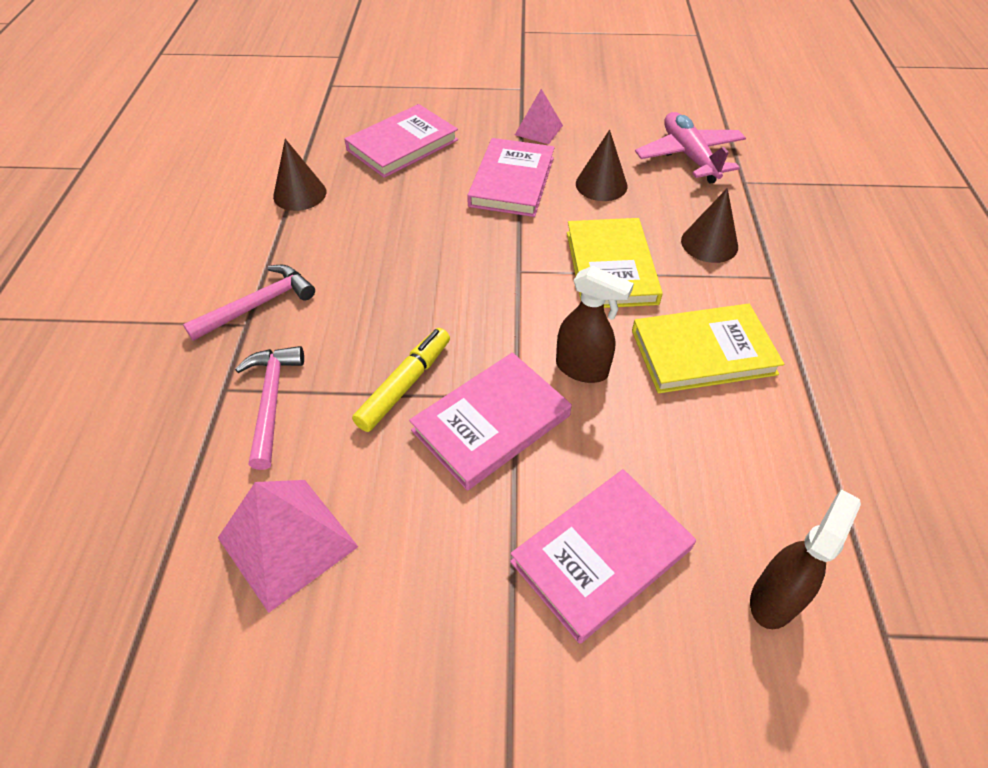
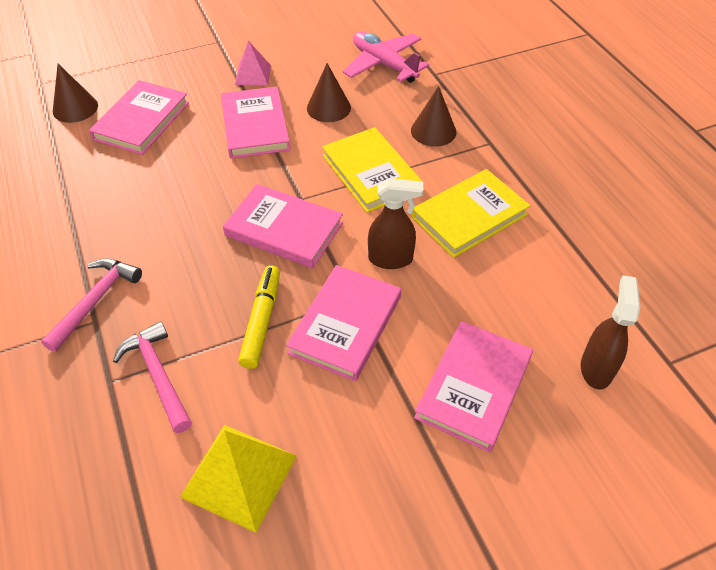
camera: 25 degrees left, 0 degrees up
(287, 542) = (239, 476): pink pyramid -> yellow pyramid
(300, 194) = (72, 192): brown cone -> brown cone (75, 108)
(482, 297) = (284, 229): none -> pink book

